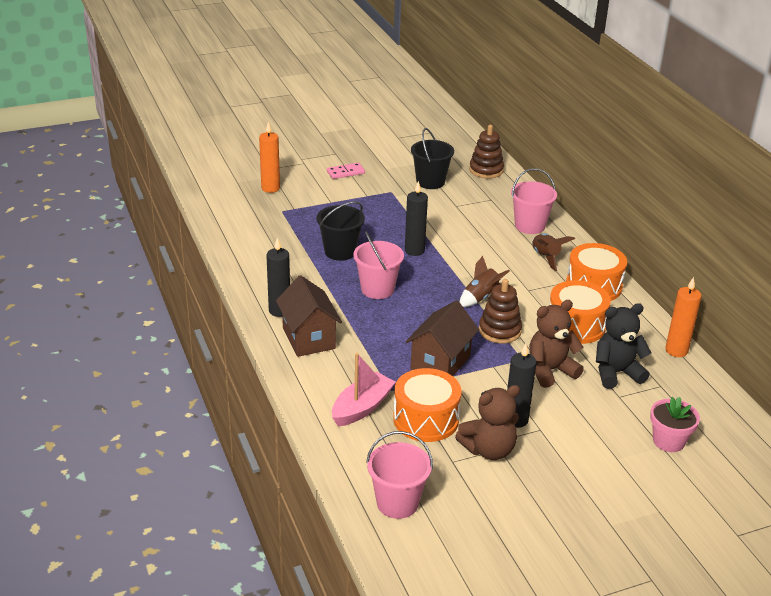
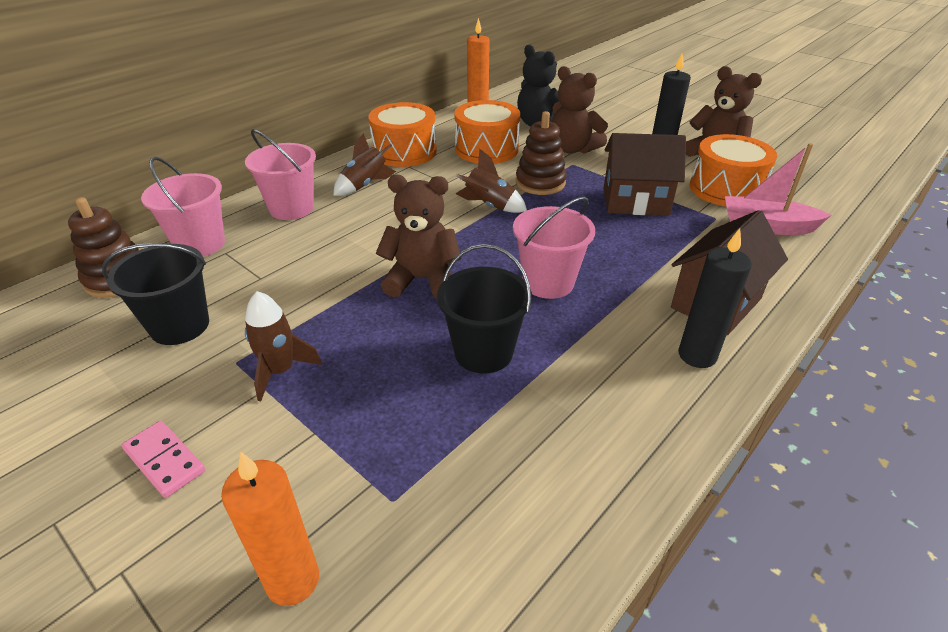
camera: 115 degrees left, 5 degrees up
(375, 200) = (280, 371): none -> brown rocket
(397, 503) = (838, 176): pink bucket -> pink bucket (200, 244)
(414, 250) = (422, 280): black candle -> brown teddy bear
(668, 441) = (599, 98): pink flower pot -> none

